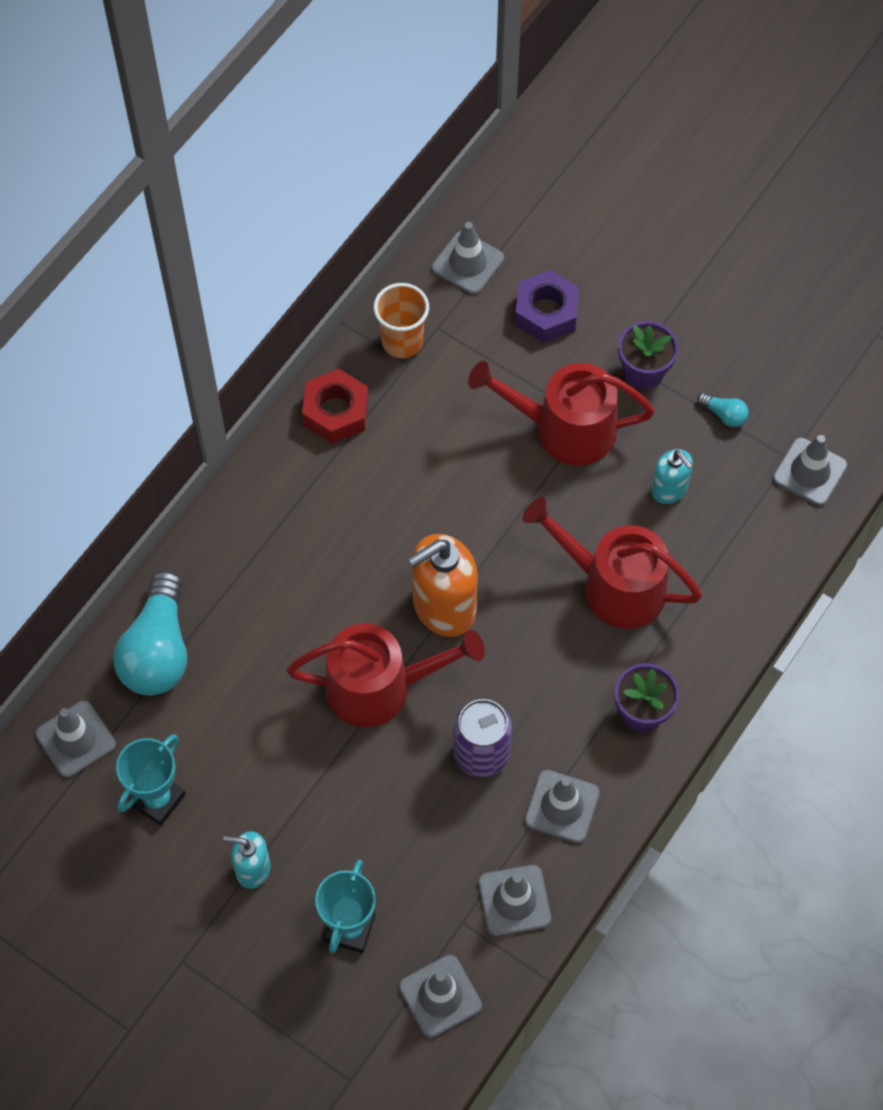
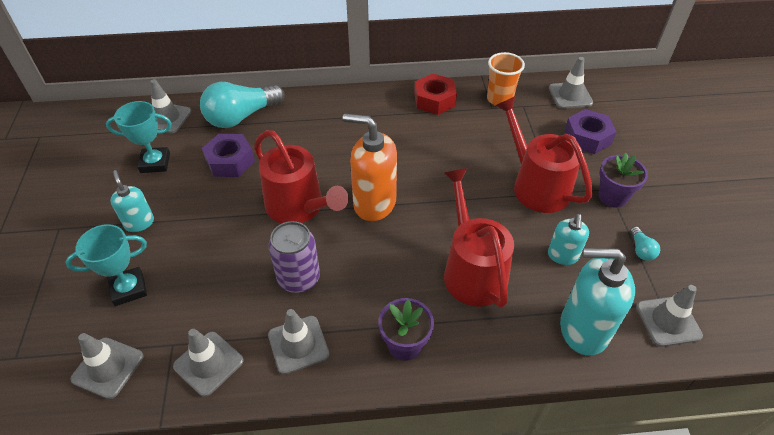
camera: 50 degrees right, 15 degrees down
(233, 713) = (230, 161): none -> purple nut
(757, 549) = (583, 329): none -> turquoise soap dispenser

